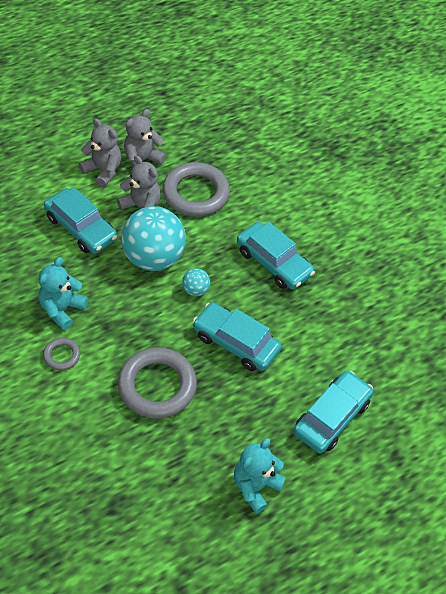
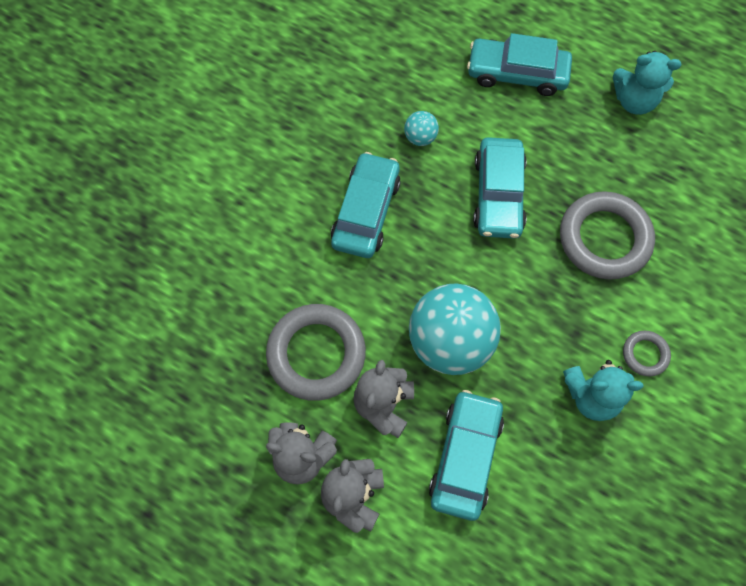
camera: 115 degrees left, 15 degrees up
(195, 290) = (461, 270): turquoise ball -> turquoise ball (420, 137)

